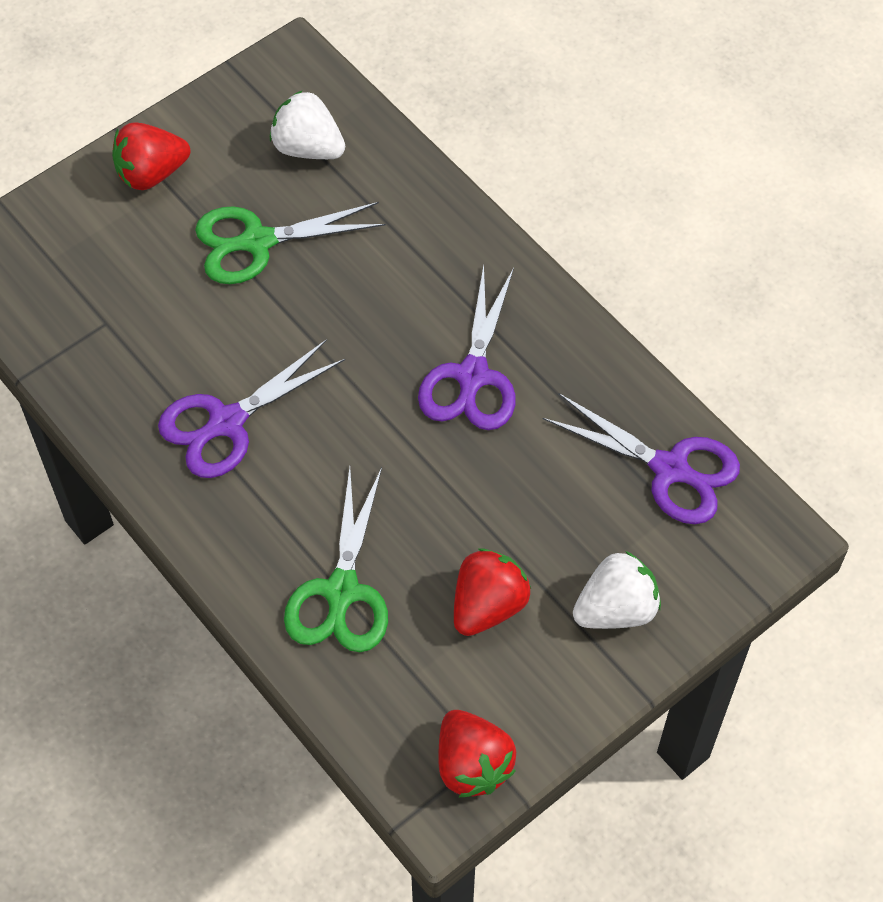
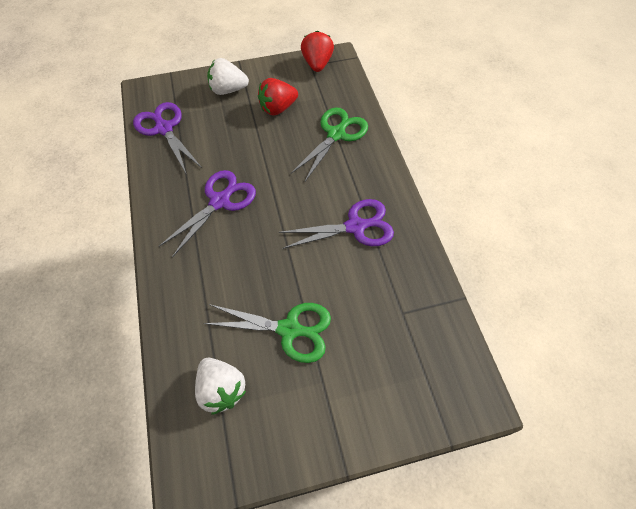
camera: 155 degrees left, 0 degrees up
(151, 174) = (335, 417): red strawberry -> none

